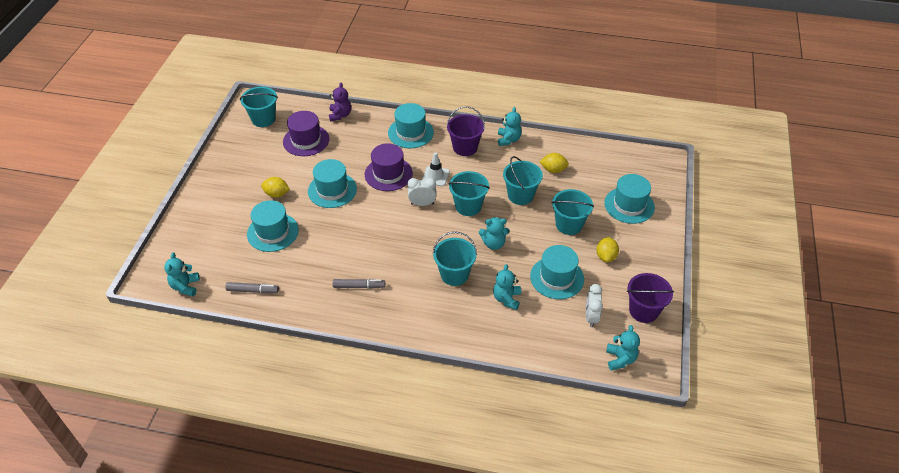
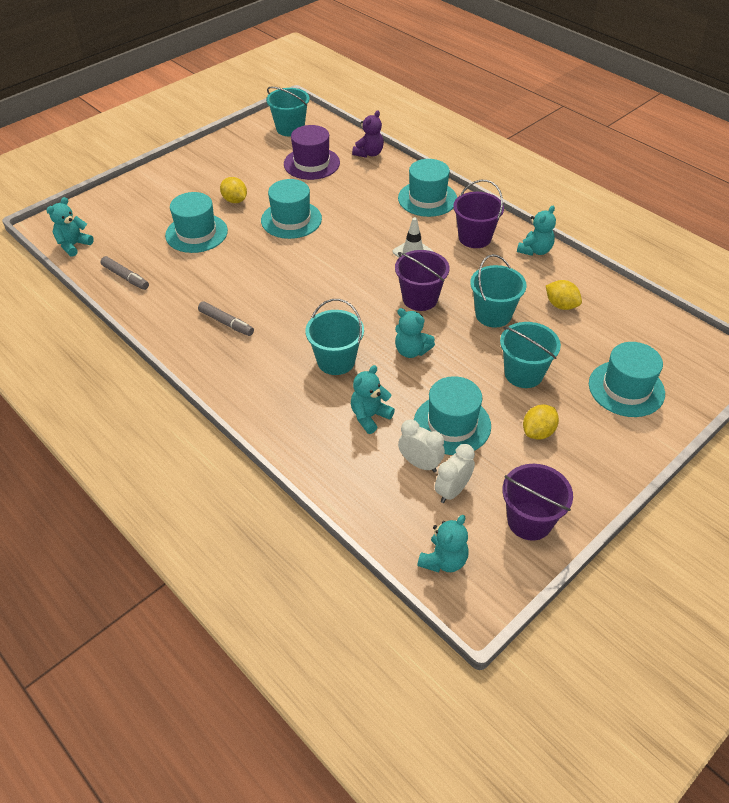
camera: 35 degrees right, 0 degrees up
(388, 174) = (364, 229): purple hat -> none
(422, 204) = (371, 273): white clock -> white clock (420, 464)
(468, 206) = (420, 298): turquoise bucket -> purple bucket

